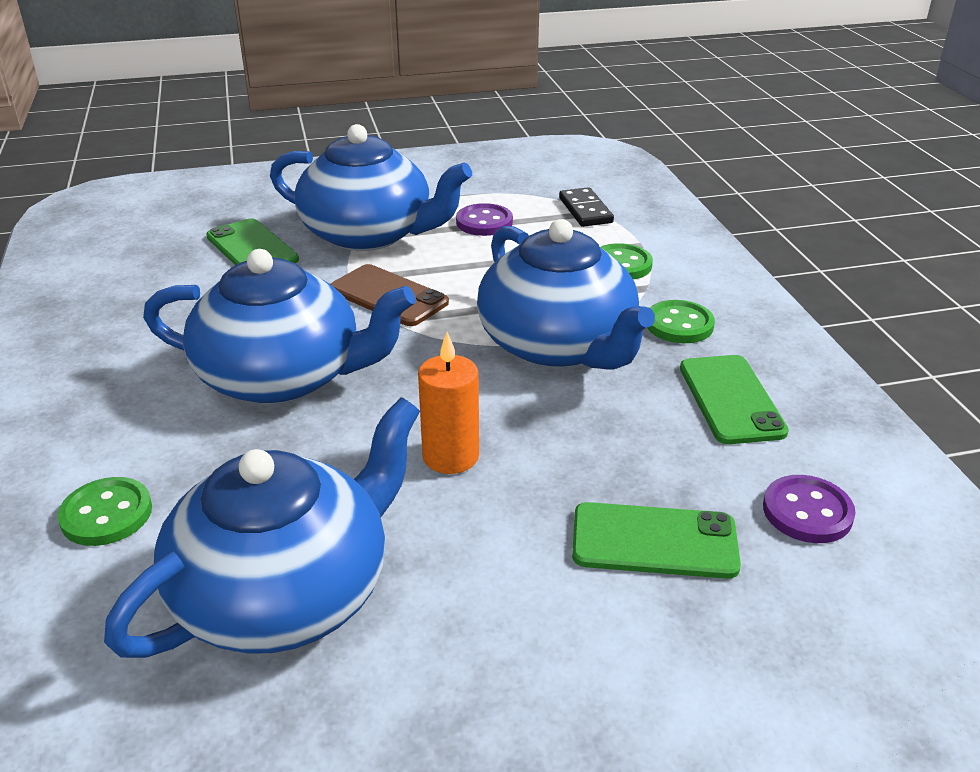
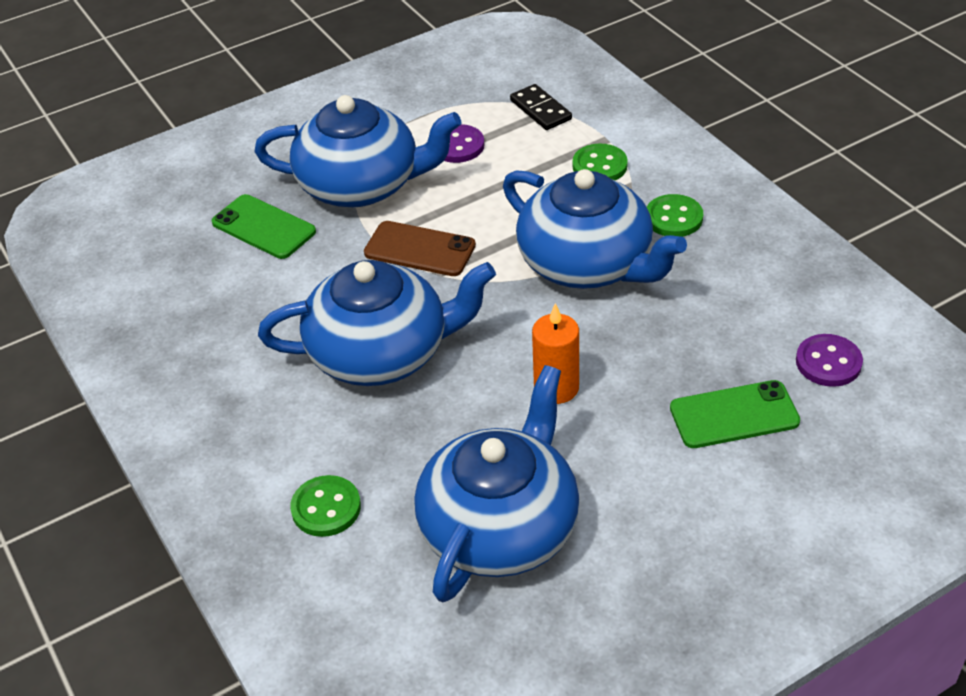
camera: 15 degrees left, 10 degrees up
(731, 399) = (741, 280): green phone -> none

